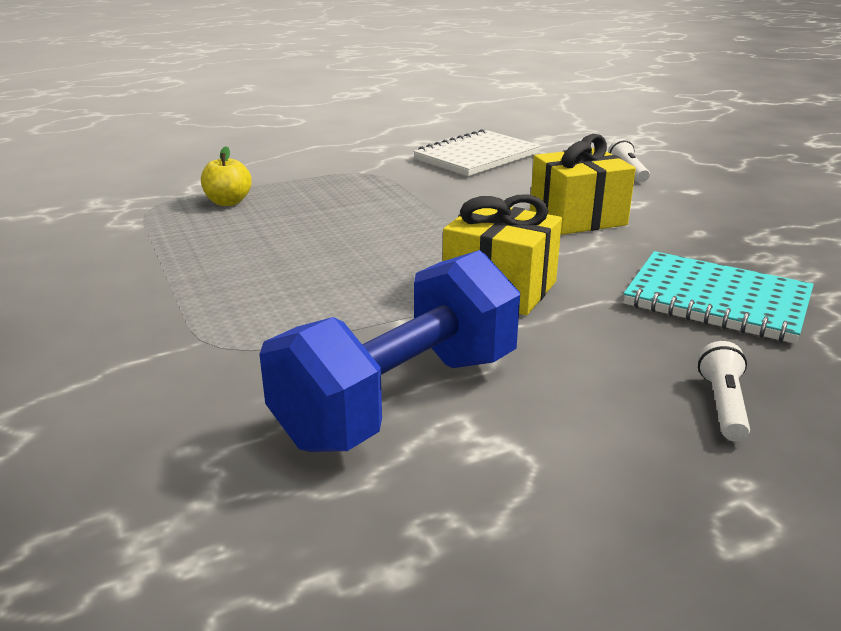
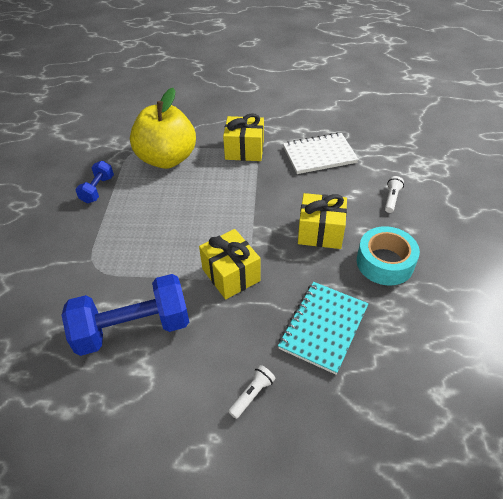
camera: 30 degrees right, 20 degrees up
(122, 258) = (97, 189): none -> blue dumbbell
(228, 202) = (167, 159): yellow apple -> yellow apple, size x2.46
(356, 172) = (244, 150): none -> yellow gift
(703, 223) = (385, 262): none -> turquoise tape
(717, 301) = (323, 327): turquoise notebook -> turquoise notebook turned 60 degrees clockwise

